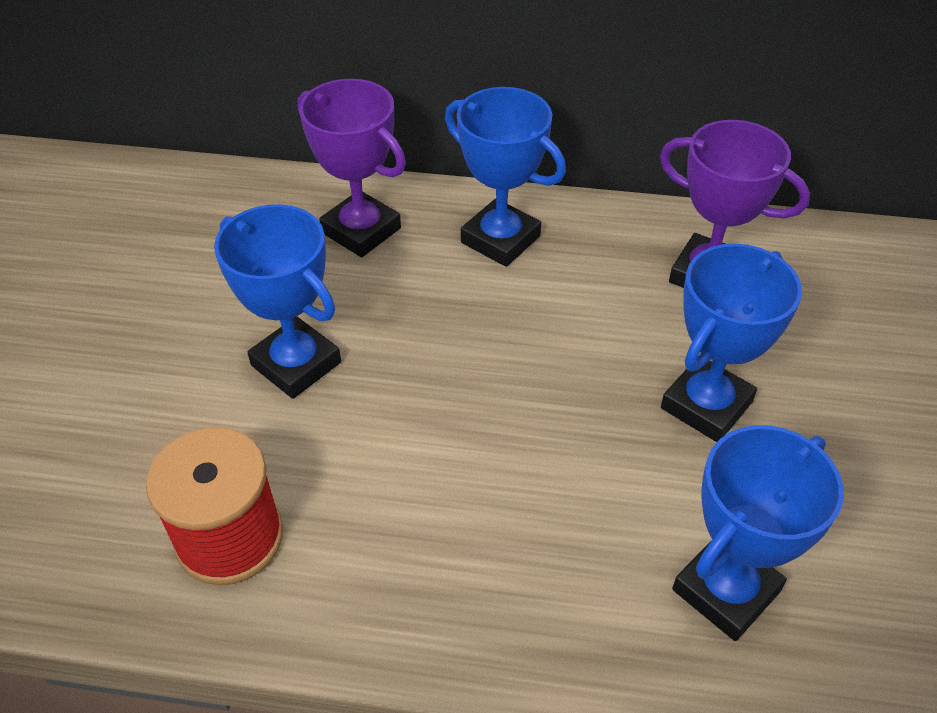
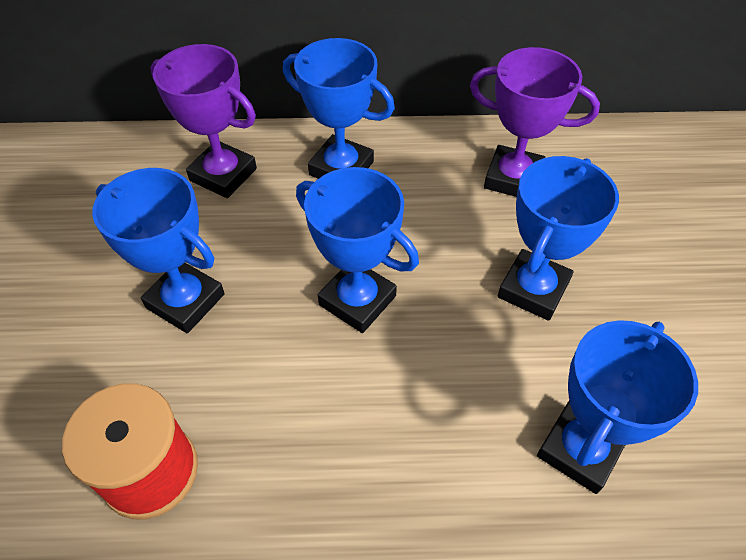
camera: 10 degrees left, 5 degrees up
(493, 389) = (357, 300): none -> blue trophy

